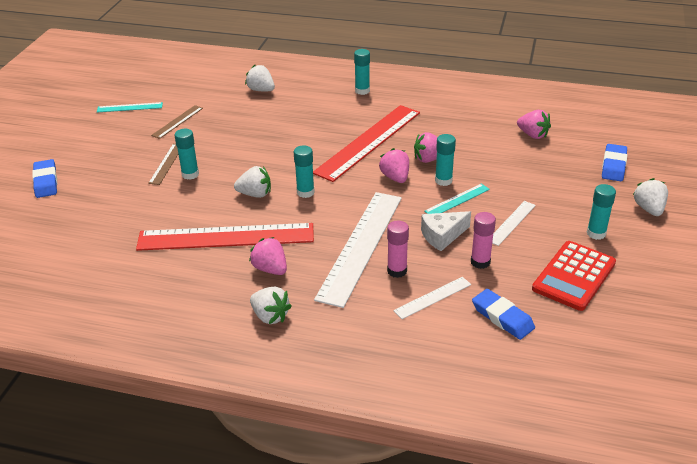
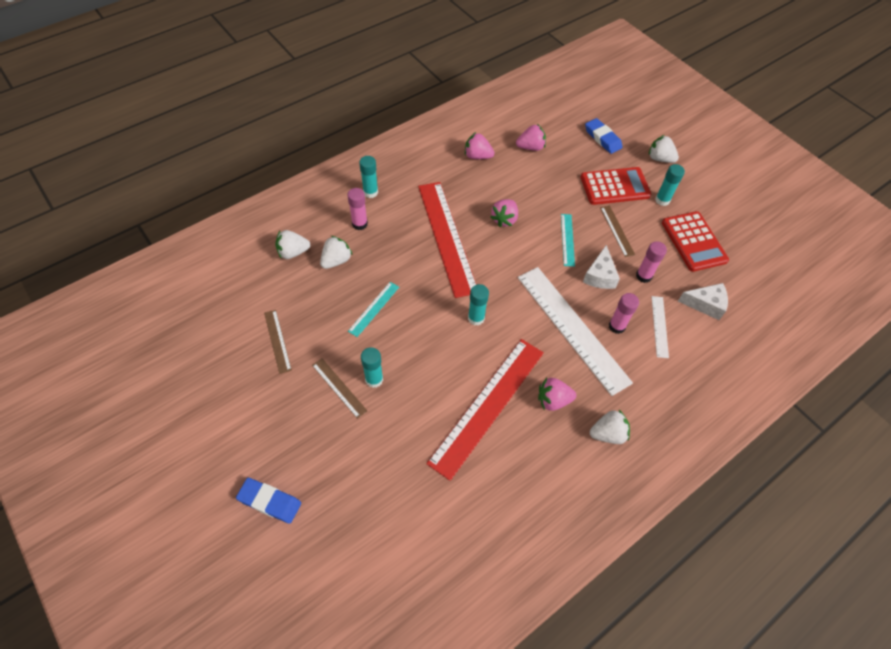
camera: 55 degrees left, 20 degrees up
(130, 107) = (208, 363): turquoise ruler -> turquoise ruler (374, 308)
(255, 194) = (447, 351): white strawberry -> white strawberry (336, 260)
(325, 101) = (359, 224): none -> pink glue stick
(395, 177) = (508, 253): pink strawberry -> pink strawberry (477, 156)
(443, 180) = (538, 230): turquoise glue stick -> none
(502, 317) = (705, 304): blue eraser -> white cheese
(511, 223) = (617, 231): white ruler -> brown ruler
(564, 198) = (615, 186): none -> red calculator

